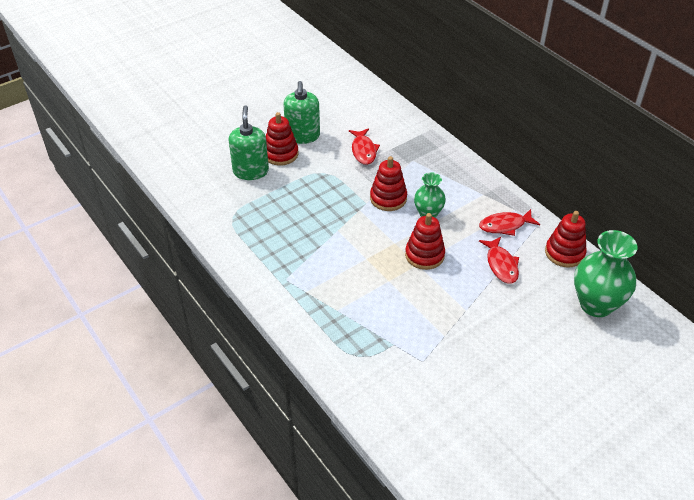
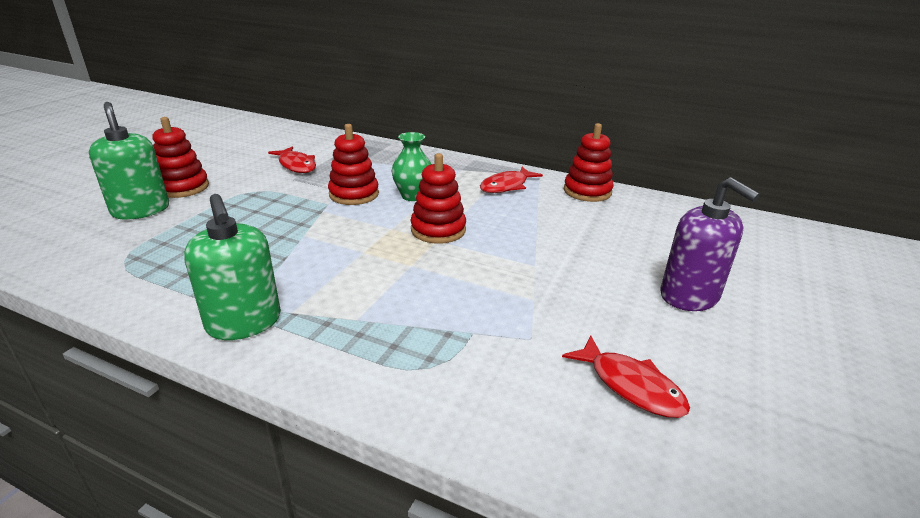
camera: 30 degrees left, 15 degrees down
(302, 136) = (208, 168): green soap dispenser -> green soap dispenser (244, 322)
(501, 265) = (534, 216): red fish -> red fish (631, 386)
(546, 372) = (689, 296): none -> purple soap dispenser
(596, 304) = (663, 221): green vase -> none

